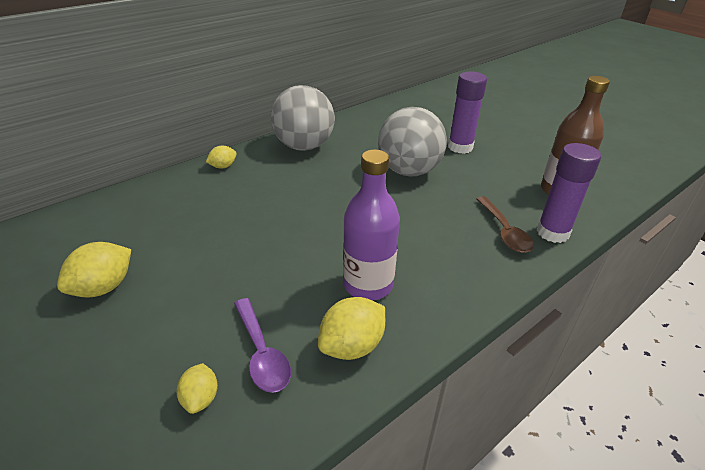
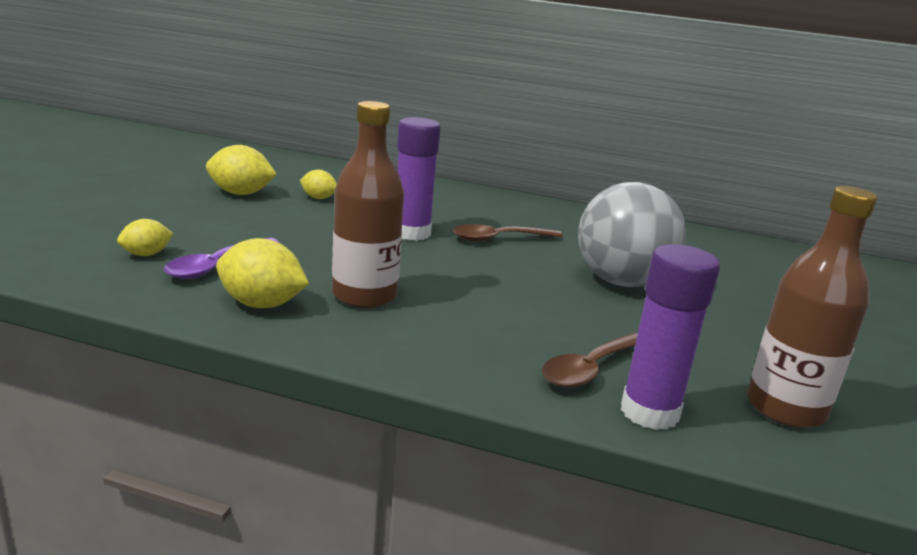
camera: 55 degrees right, 15 degrees down
(223, 166) = (464, 193): yellow lemon -> yellow lemon (318, 198)
(304, 146) = (565, 218): grey ball -> none
(317, 187) = (499, 239): none -> brown spoon
(368, 285) = (364, 296): purple bottle -> brown bottle
(460, 147) = (749, 307): purple glue stick -> purple glue stick (411, 233)

